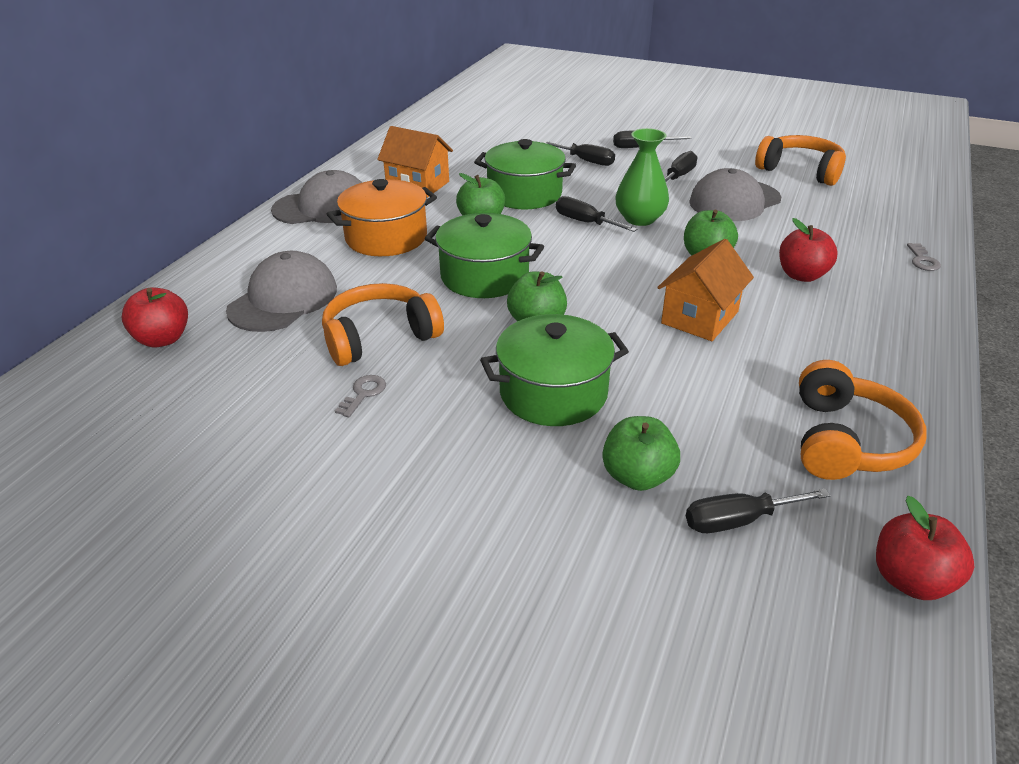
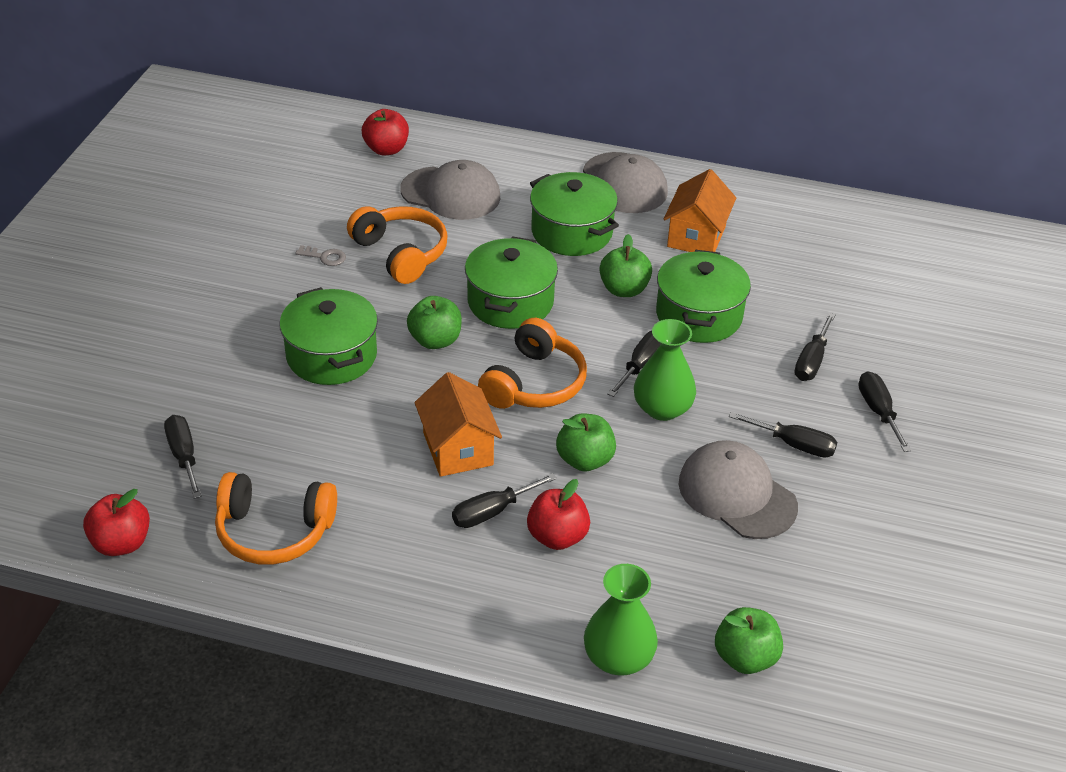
camera: 80 degrees right, 5 degrees up
(386, 238) = (571, 232): orange pot -> green pot
(637, 476) = (231, 404): green apple -> green apple (745, 658)
(699, 317) = (458, 449): orange house -> orange house turned 45 degrees clockwise
(780, 304) = (492, 512): none -> black screwdriver
(800, 171) = (860, 572): orange headphones -> orange headphones (534, 383)
(922, 260) = (618, 658): grey key -> green vase

